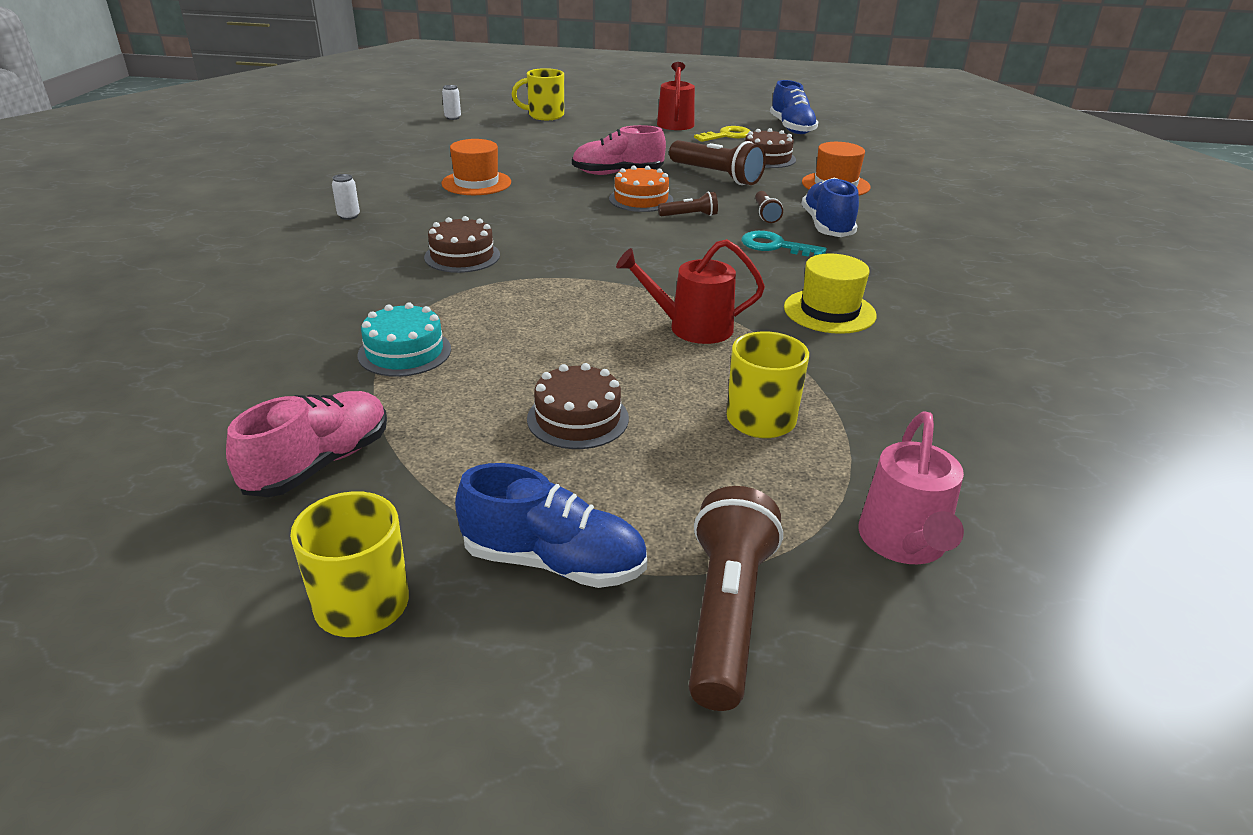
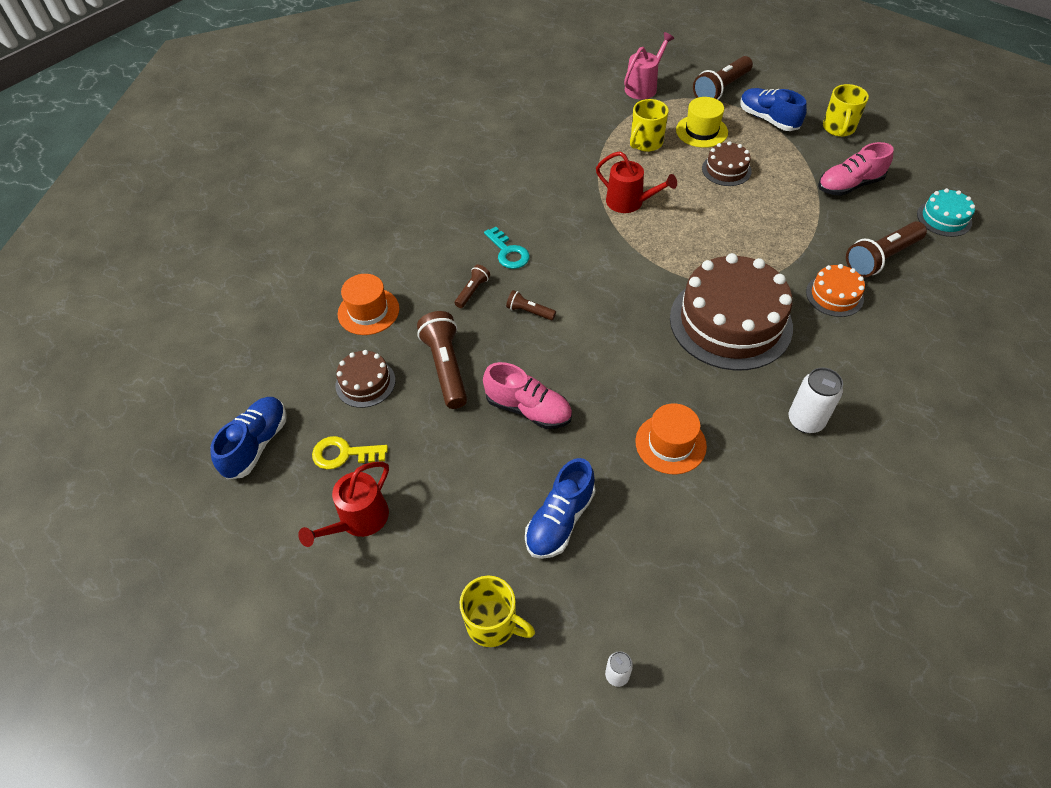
camera: 145 degrees left, 20 degrees up
(254, 365) = (881, 258): none -> brown flashlight
(349, 216) = (805, 421): white can -> white can, size x1.86
(404, 352) = (796, 239): turquoise cake -> turquoise cake (944, 218)
(462, 256) = (730, 322): brown cake -> brown cake, size x2.11
(641, 199) = (546, 351): orange cake -> orange cake (834, 295)
(827, 226) = (448, 260): blue shoe -> blue shoe (560, 520)
(829, 311) = (543, 187): yellow hat -> yellow hat (701, 131)

